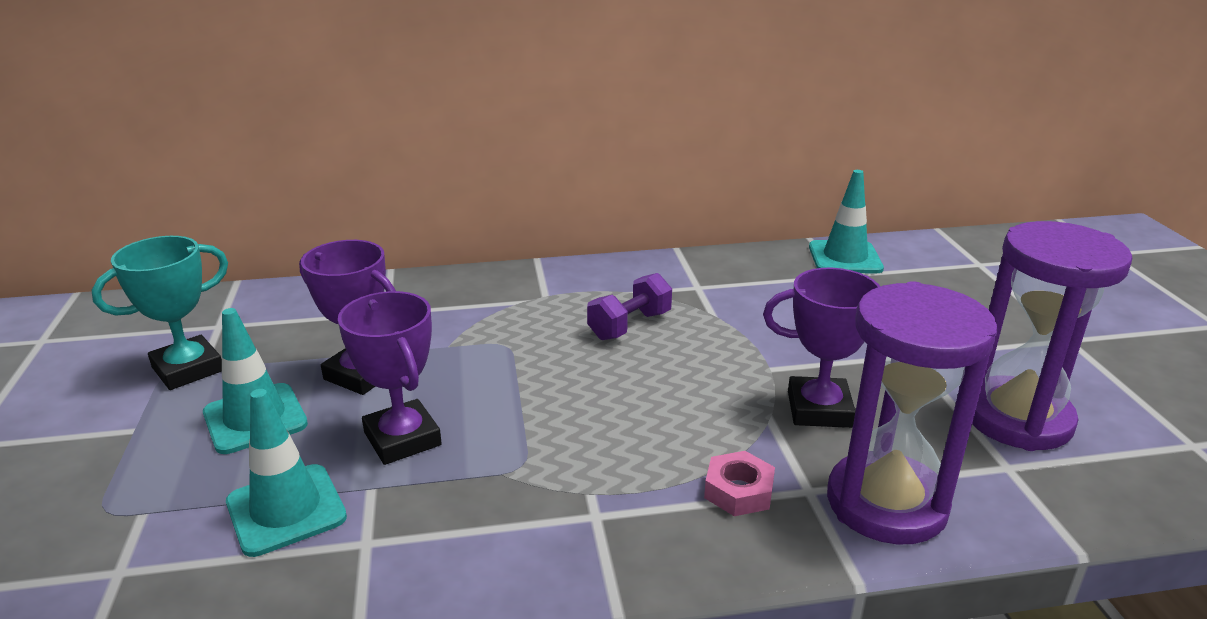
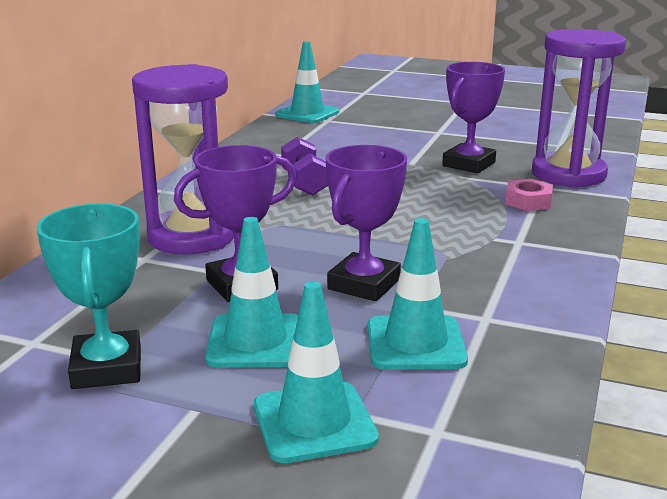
camera: 60 degrees left, 5 degrees down
(123, 495) = (314, 422): none -> turquoise traffic cone
(402, 439) = (364, 284): purple trophy -> purple trophy turned 60 degrees counterclockwise
(1017, 419) = (522, 131): purple hourglass -> purple hourglass (191, 237)

